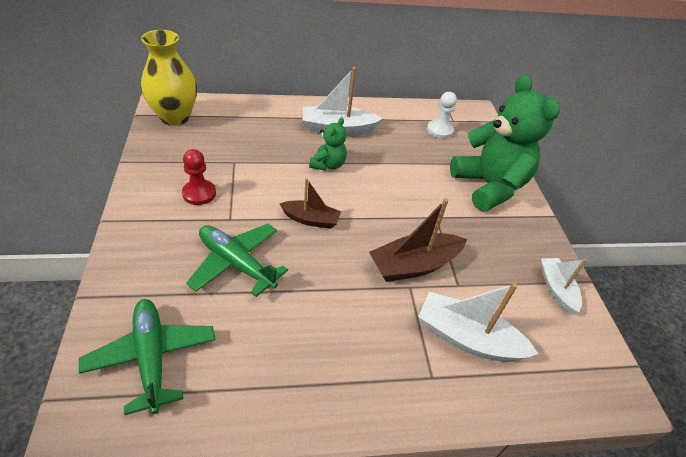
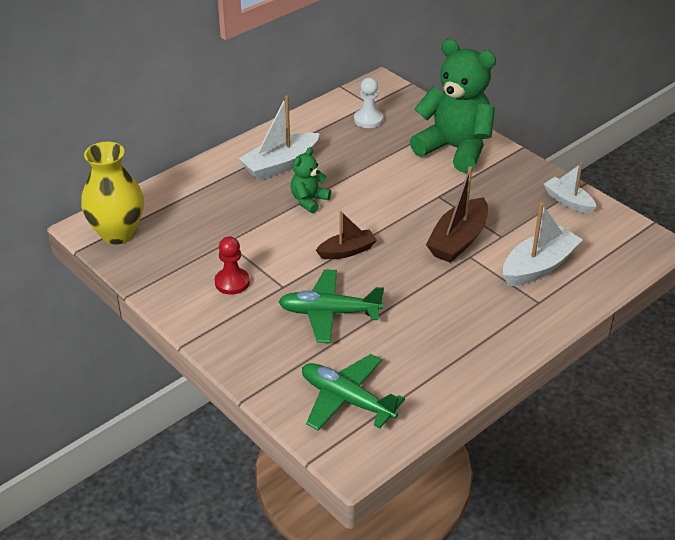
camera: 30 degrees left, 5 degrees down
(328, 165) = (309, 201): green teddy bear -> green teddy bear turned 135 degrees counterclockwise
(467, 338) = (538, 266): white boat -> white boat turned 150 degrees clockwise

